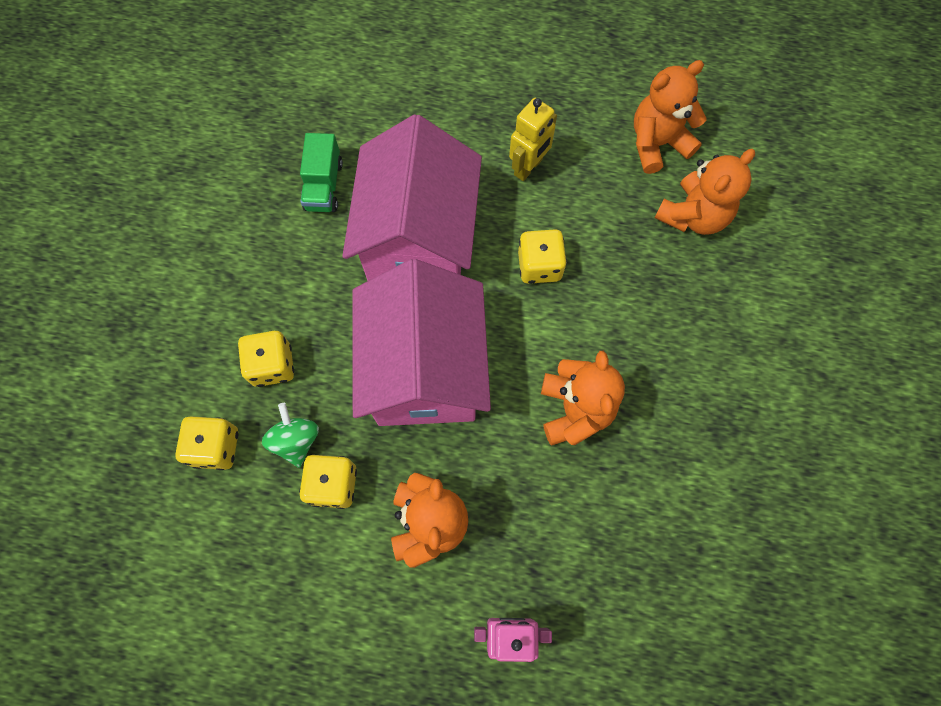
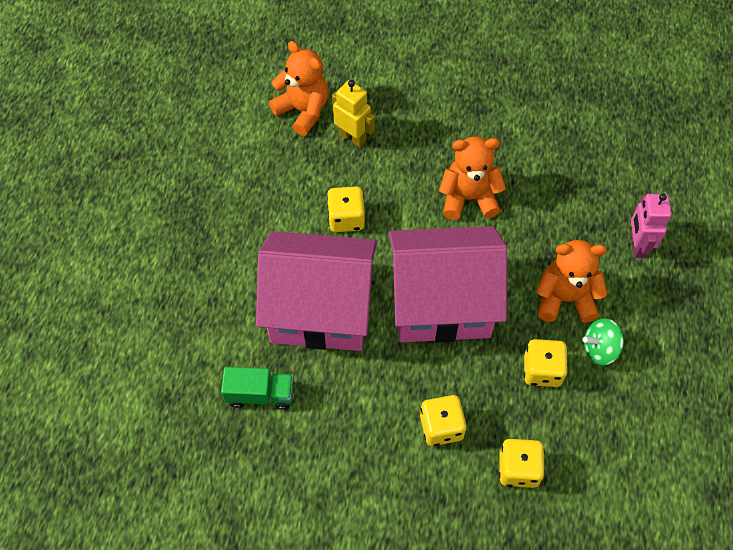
camera: 90 degrees left, 10 degrees down
(296, 440) = (507, 402): green spinning top -> green spinning top (599, 349)
(528, 167) = (251, 224): yellow robot -> yellow robot (353, 137)
(657, 144) = (234, 130): orange teddy bear -> none

